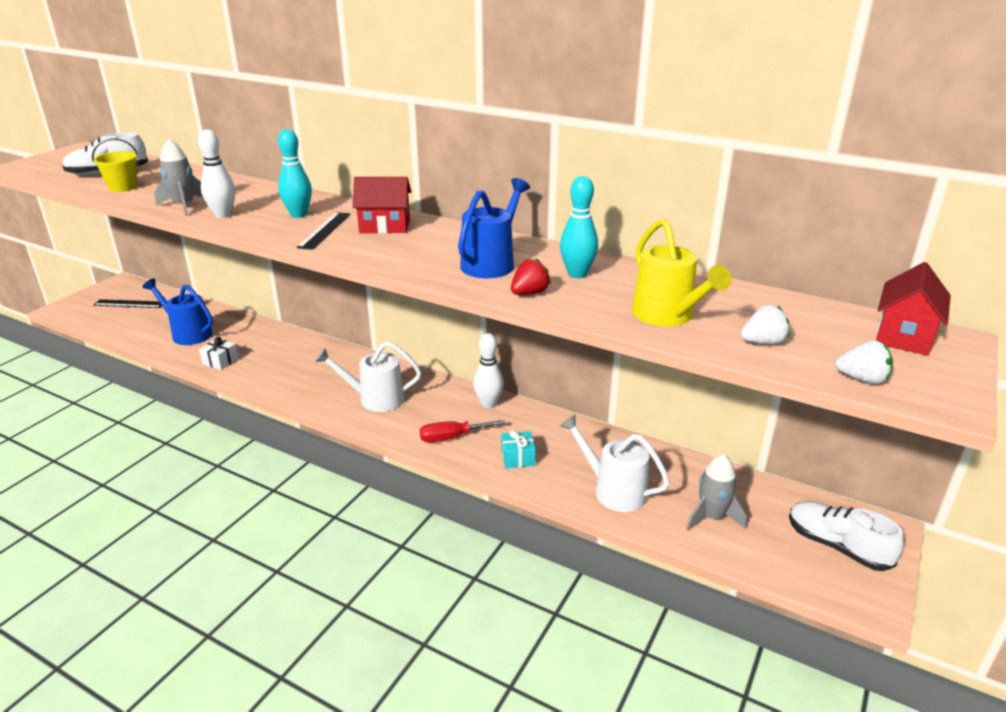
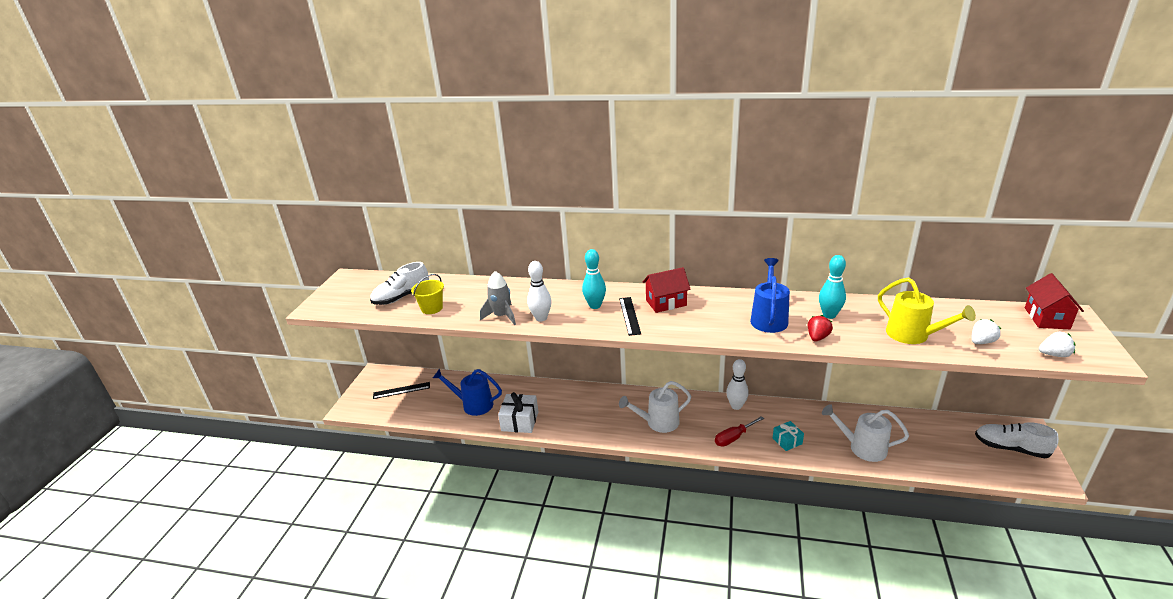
camera: 15 degrees left, 0 degrees up
(220, 361) = (520, 421): white gift -> white gift, size x1.63
(711, 517) = (931, 449): grey rocket -> none

